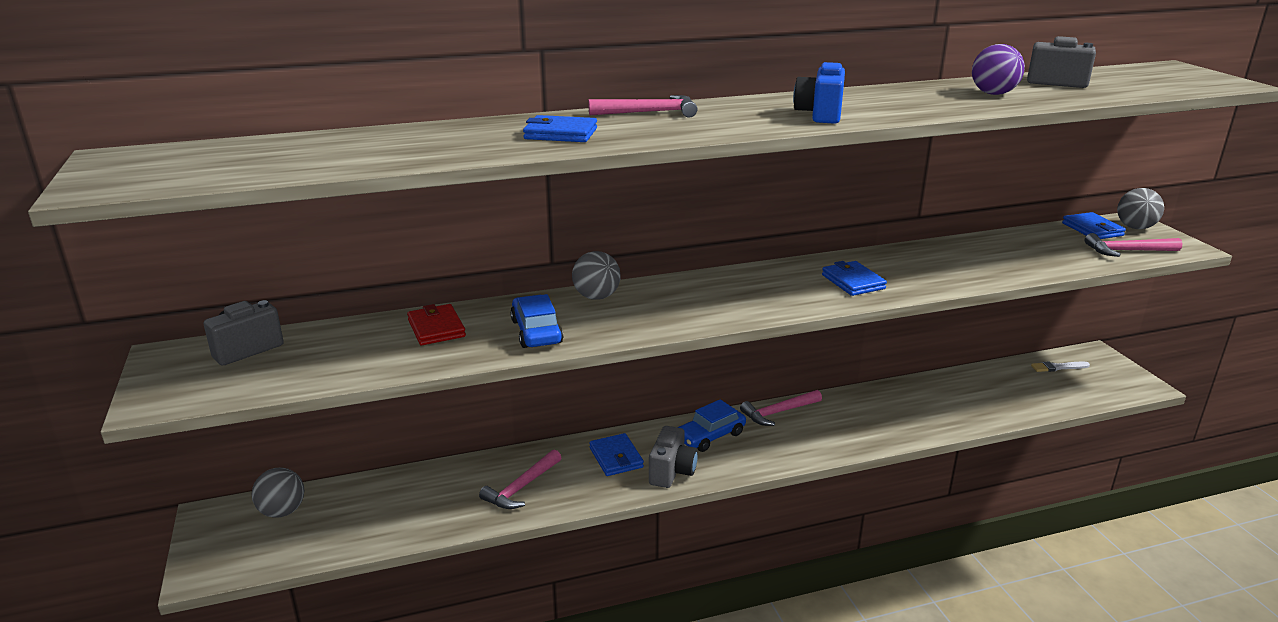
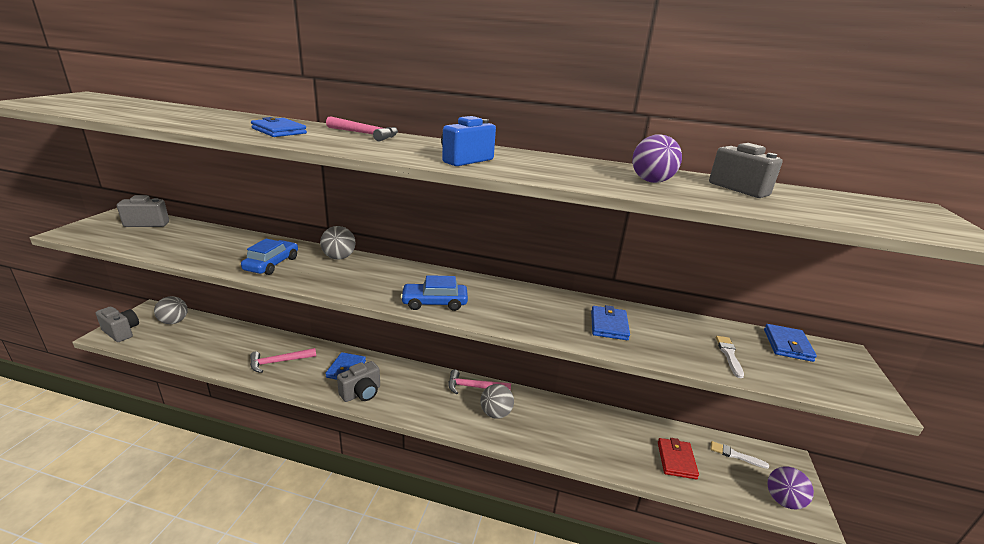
camera: 30 degrees right, 0 degrees up
(221, 558) = (121, 332): none -> grey camera
(436, 328) = (235, 244): red wallet -> red wallet (676, 460)
(710, 436) = (413, 382): blue car -> blue car (434, 303)
(853, 282) = (507, 308): blue wallet -> blue wallet (609, 325)
(1068, 253) = (729, 355): none -> white brush
(1122, 385) = (783, 500): none -> purple ball
(1127, 251) = (796, 376): pink hammer -> none
(1135, 227) = (838, 359): grey ball -> grey ball (495, 413)

